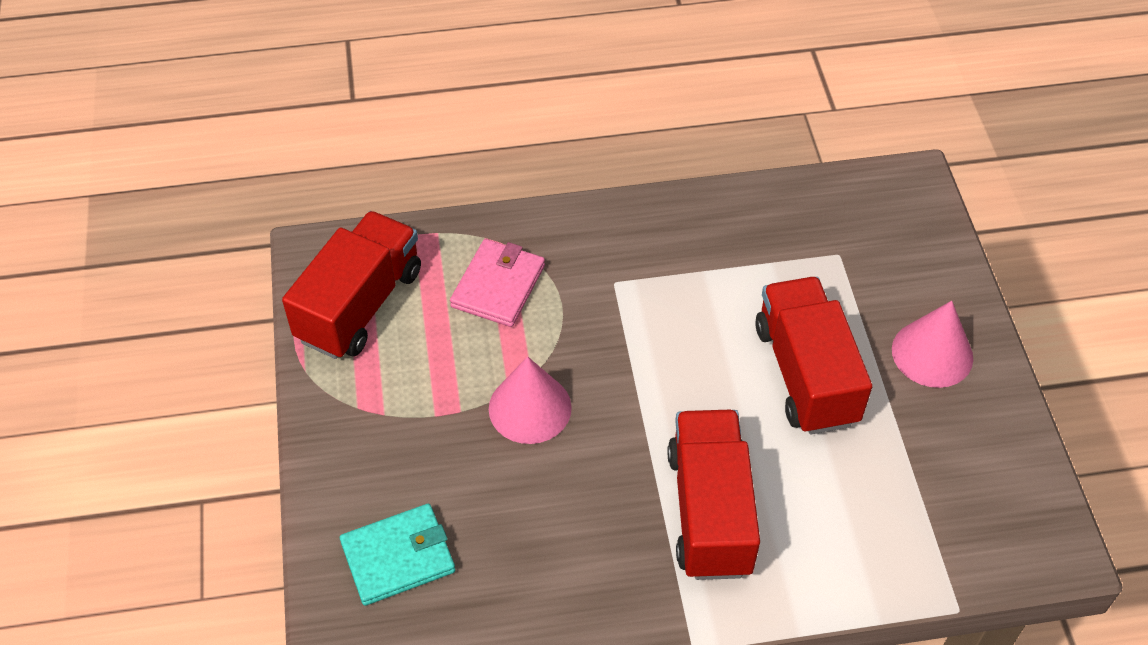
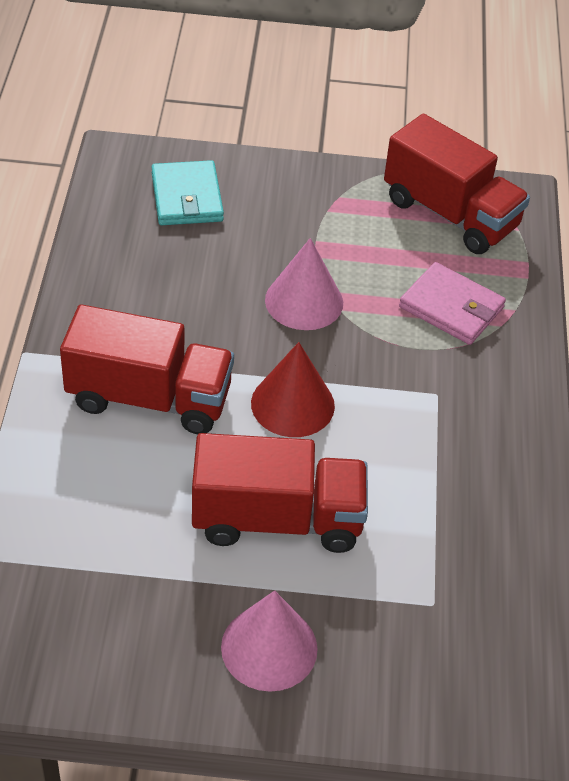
camera: 100 degrees right, 5 degrees down
(670, 389) = (292, 404): none -> red cone

